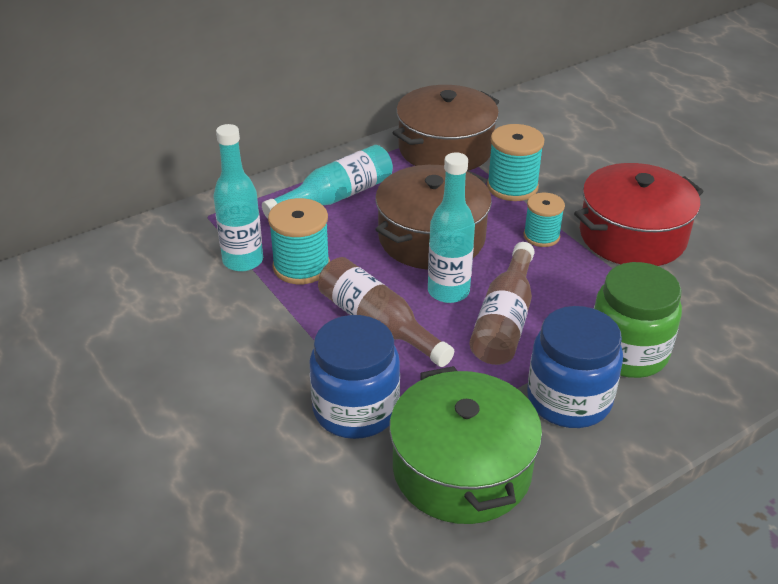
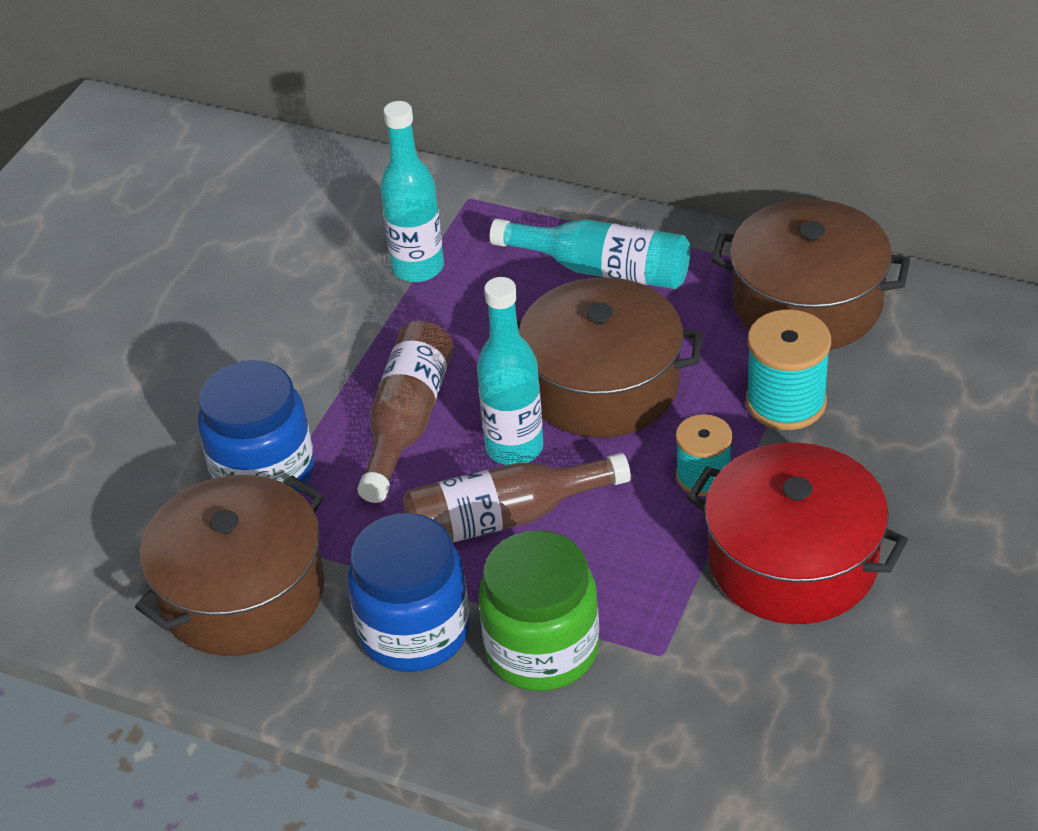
camera: 60 degrees right, 5 degrees up
(301, 266) = (449, 314): turquoise spool -> none
(462, 469) = (242, 592): green pot -> brown pot

